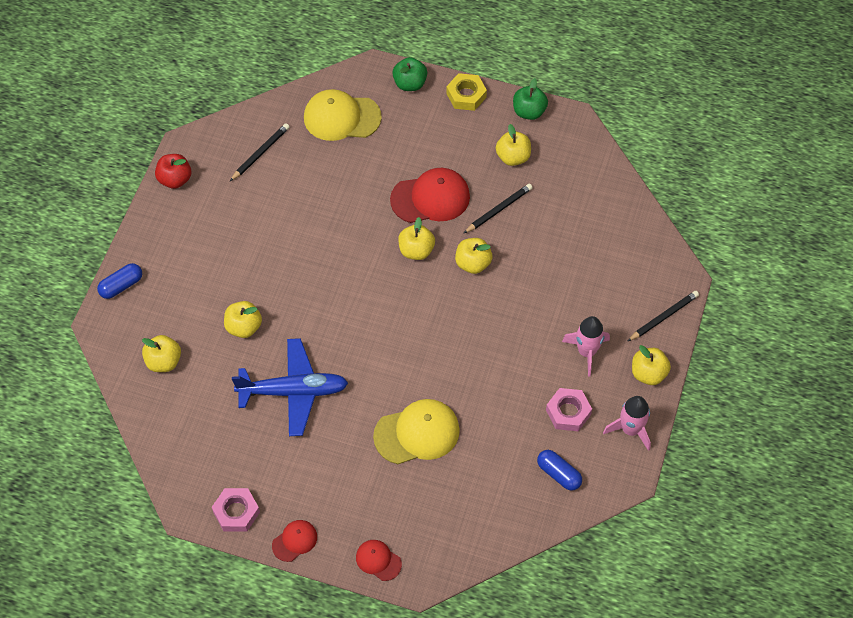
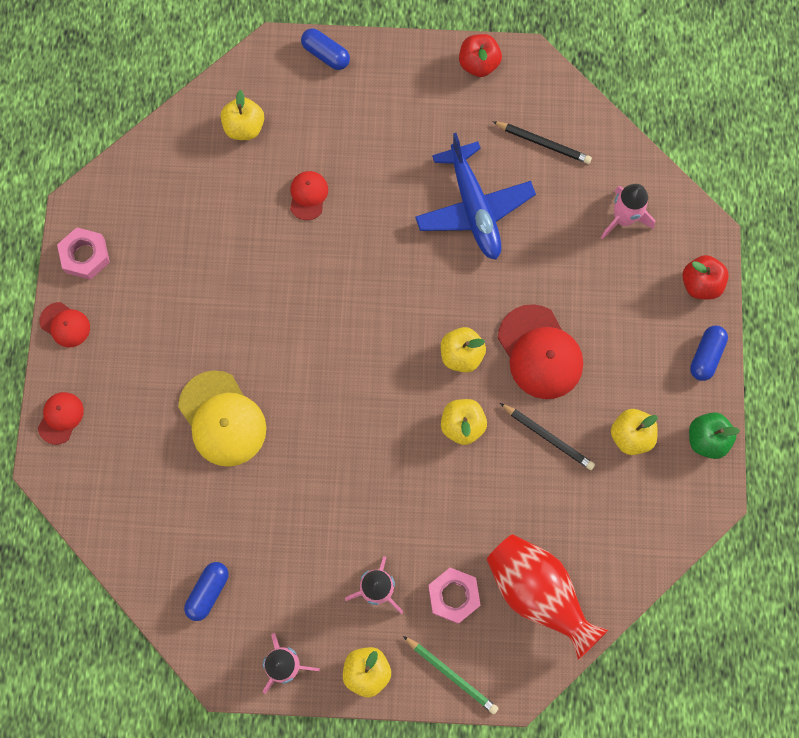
camera: 75 degrees right, 15 degrees up
(244, 327) = (308, 195): yellow apple -> red cap
(293, 391) = (241, 272): blue plane -> blue plane (474, 208)
(341, 117) = (623, 219): yellow cap -> pink rocket
(410, 84) = (700, 284): green apple -> red apple
(466, 95) = (706, 356): yellow nut -> blue capsule
(568, 412) = (290, 585): pink nut -> pink nut (453, 596)
(615, 246) = (538, 593): none -> red vase
(663, 317) = (451, 675): black pencil -> green pencil

